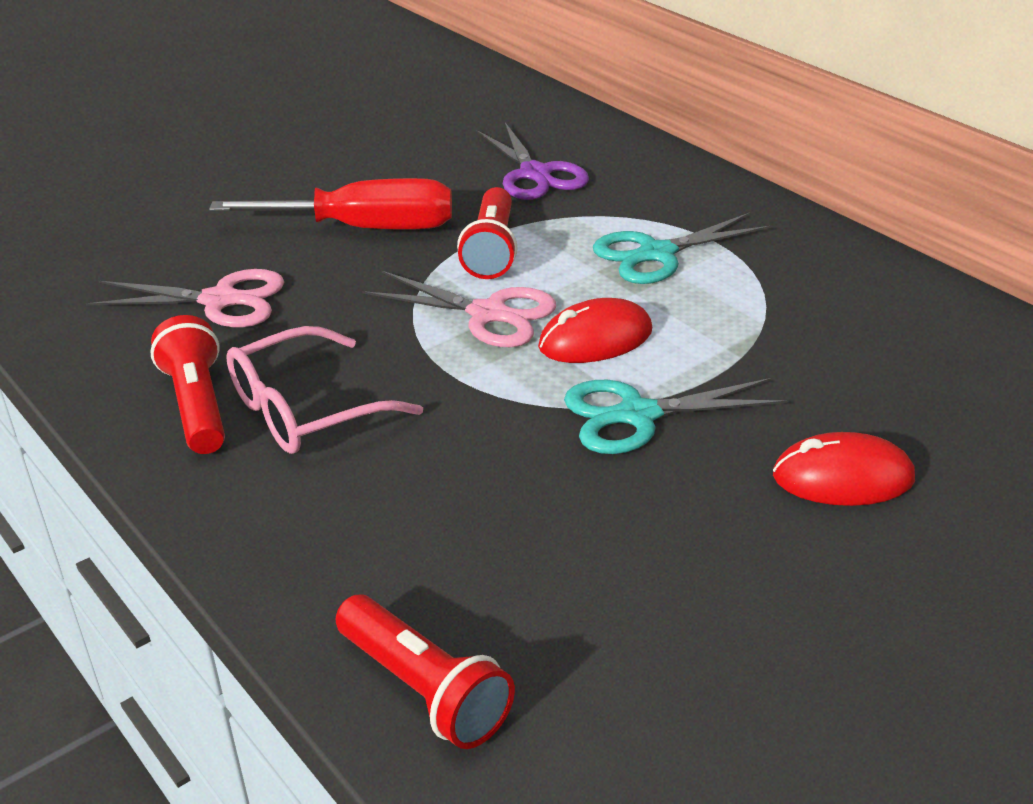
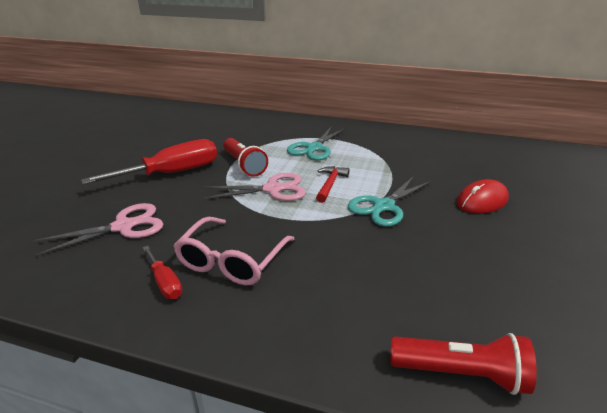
camera: 35 degrees left, 5 degrees down
(197, 405) = (165, 283): red flashlight -> red screwdriver
(535, 174) = (229, 134): purple scissors -> none
(595, 339) = (330, 184): red mouse -> red hammer

